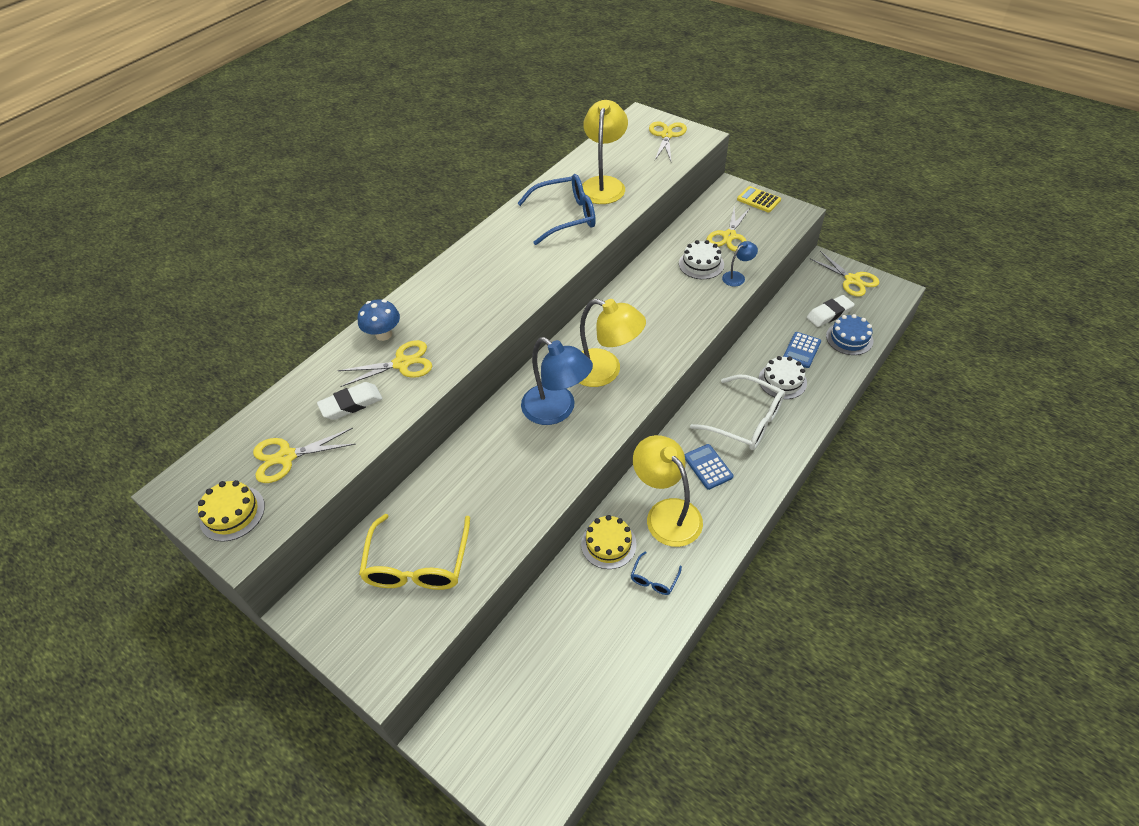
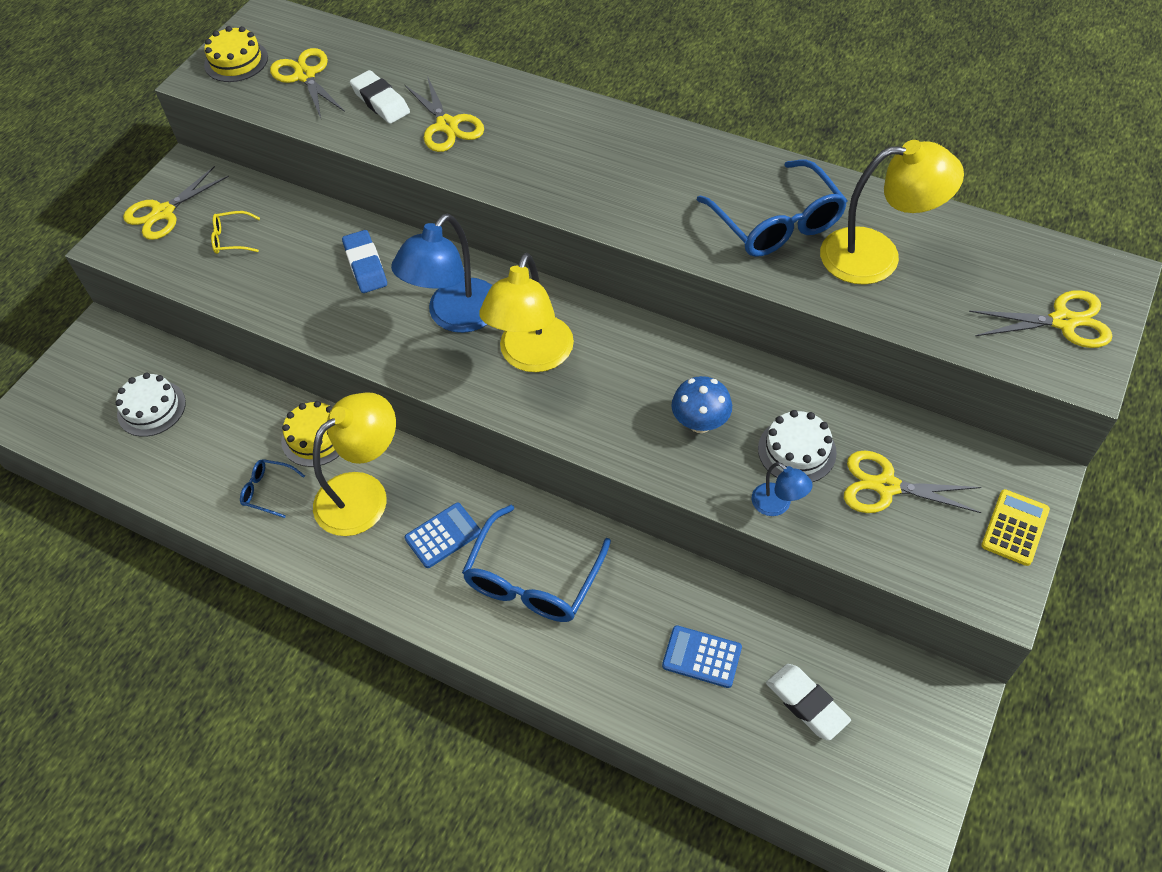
camera: 80 degrees right, 5 degrees up
(383, 334) = (494, 98): blue mushroom -> blue mushroom (700, 423)
(418, 564) = (232, 239): yellow glasses -> yellow glasses, size x0.47
(486, 464) = (365, 265): none -> blue eraser
(746, 421) = (533, 579): white glasses -> blue glasses
(782, 381) = (625, 628): white cake -> white cake (151, 408)
(849, 338) = (749, 737): blue cake -> none
(852, 280) = (916, 748): yellow scissors -> yellow scissors (163, 212)

